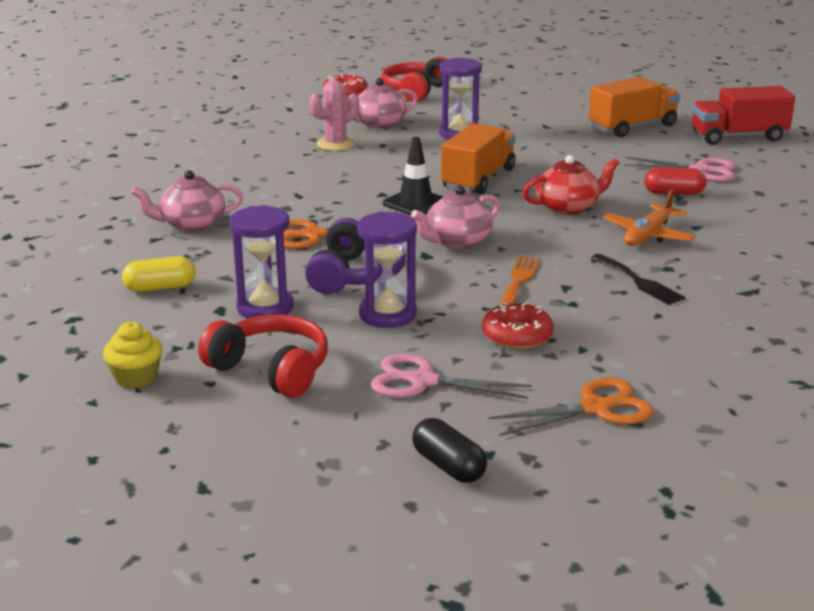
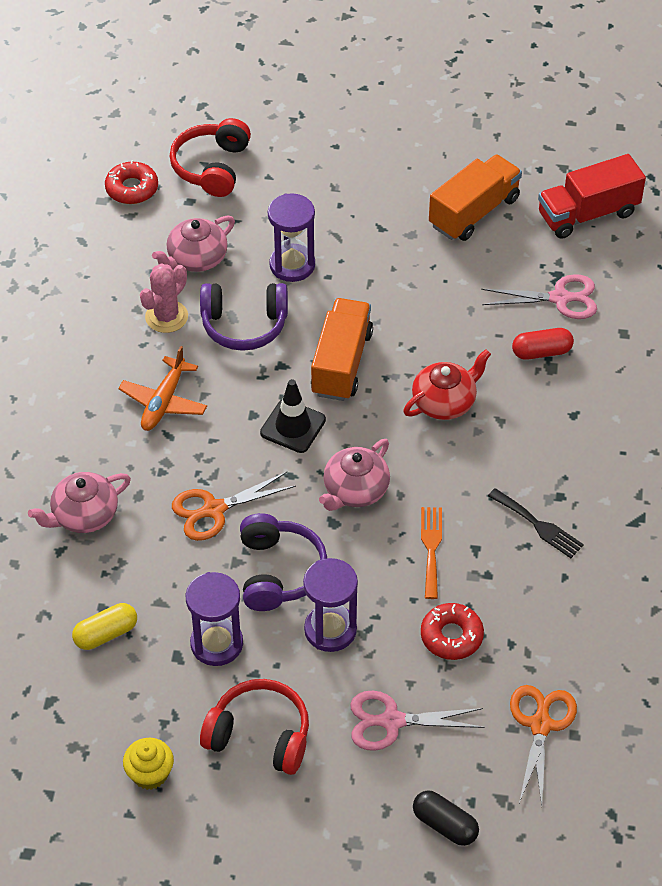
camera: 15 degrees left, 25 degrees up
(400, 154) = (244, 325): none -> purple headphones
(597, 408) = (540, 724): orange scissors -> orange scissors turned 45 degrees counterclockwise
(648, 235) = (531, 440): orange plane -> orange plane (164, 402)

